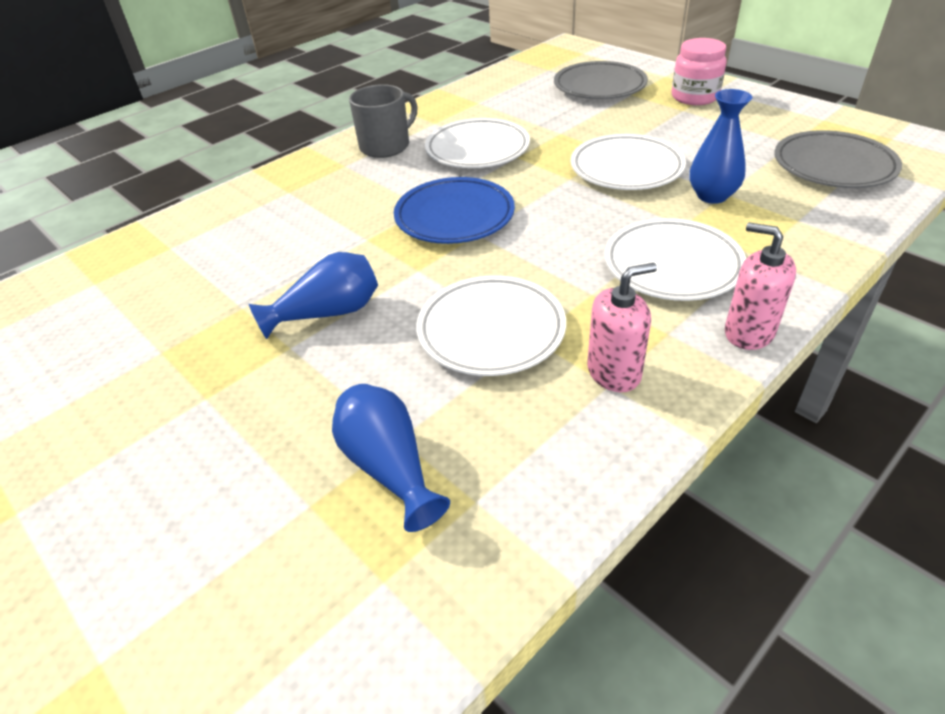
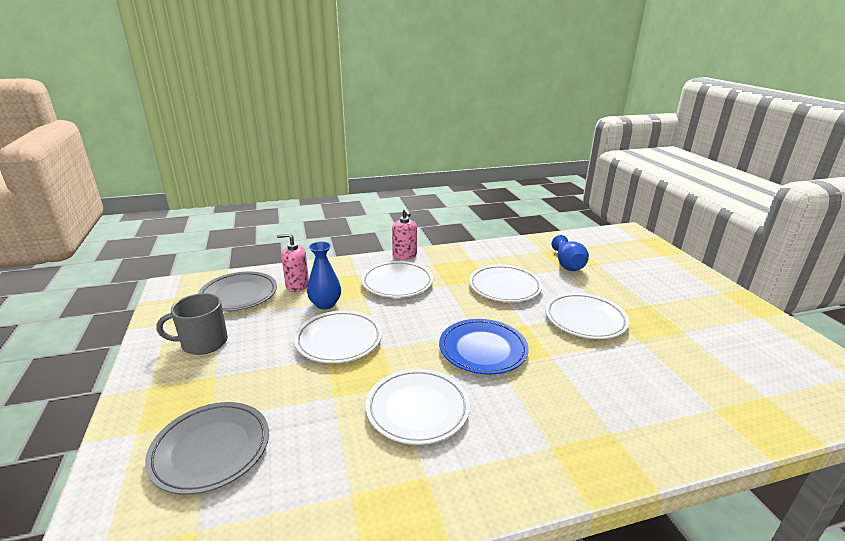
camera: 155 degrees left, 15 degrees down
(328, 313) = (585, 319): blue vase -> white plate
(386, 146) = (498, 458): grey mug -> grey mug (203, 343)
(614, 372) = (467, 261): pink soap dispenser -> pink soap dispenser (297, 286)
(694, 97) = (179, 386): pink jar -> none

